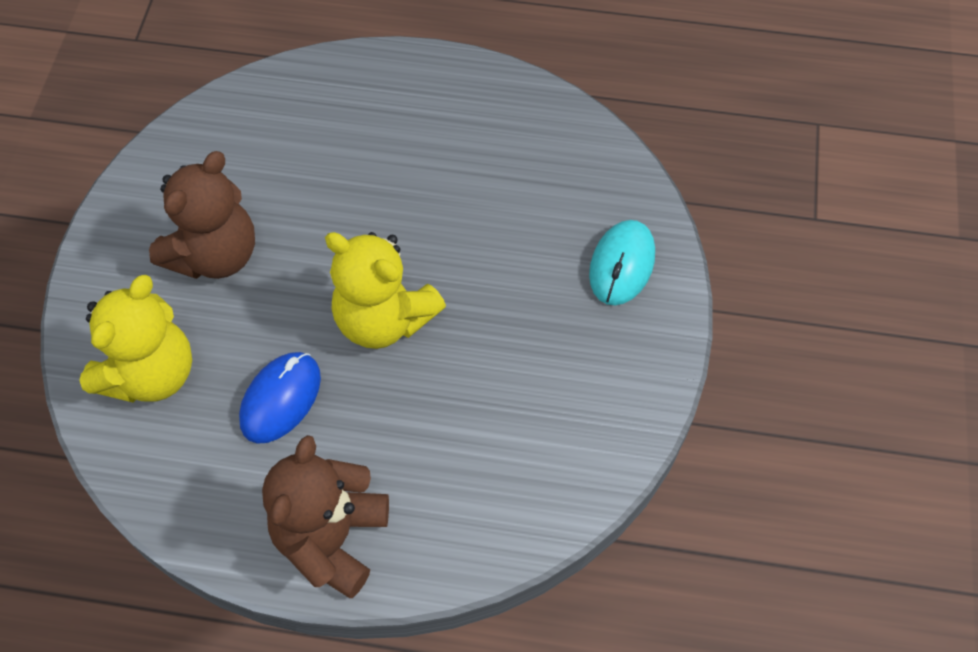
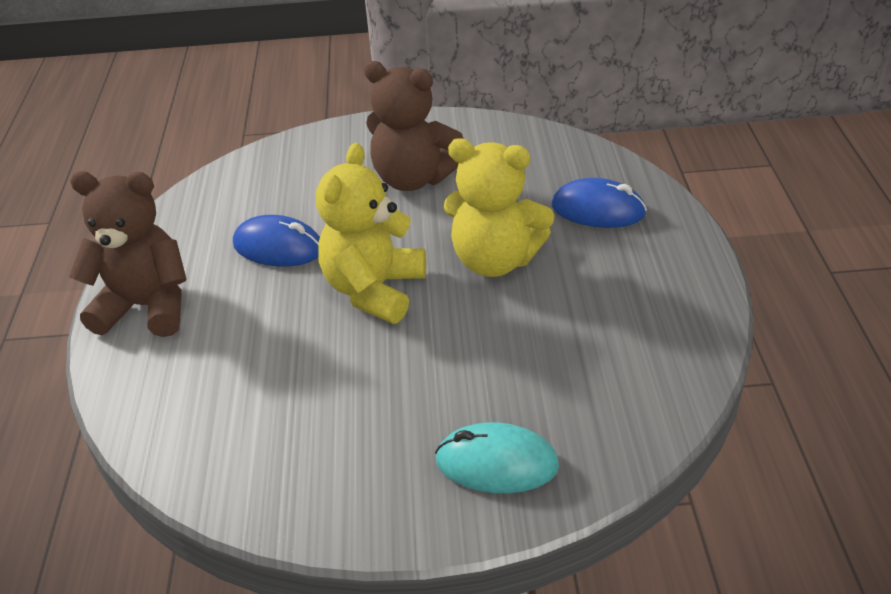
camera: 80 degrees right, 20 degrees down
(150, 373) = (291, 175): yellow teddy bear -> yellow teddy bear (495, 260)
(337, 113) = (598, 210): none -> blue mouse

